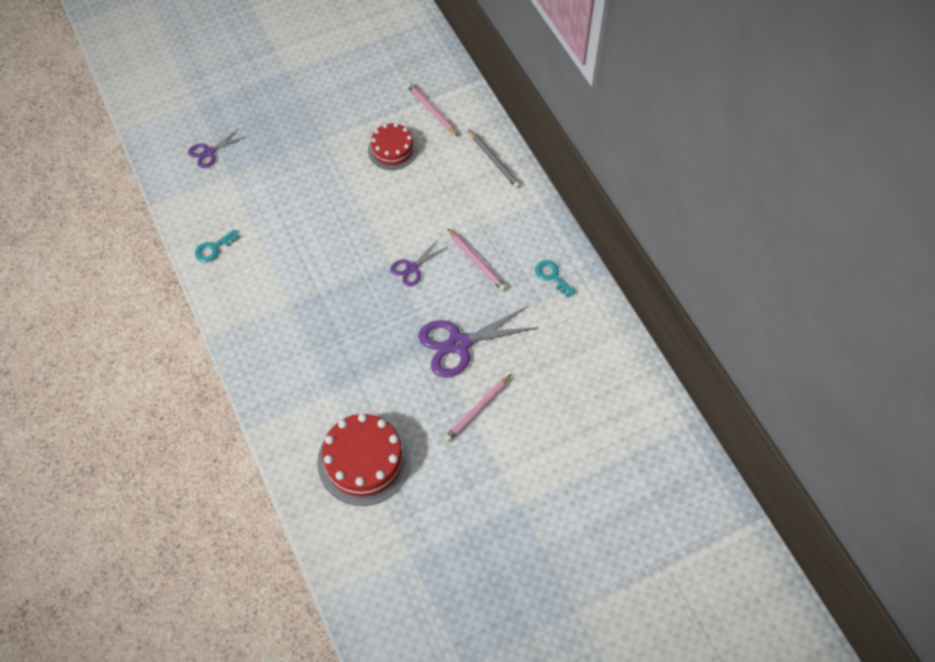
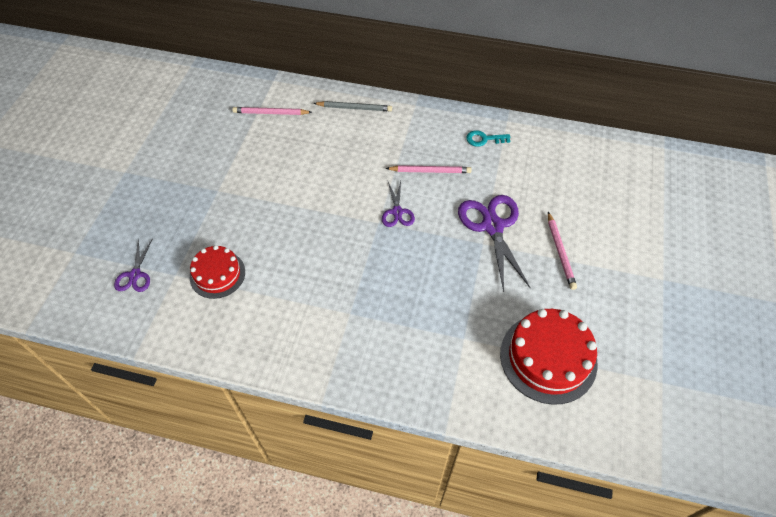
camera: 50 degrees left, 5 degrees down
(214, 248) = (235, 335): turquoise key -> none
(392, 149) = (278, 156): red cake -> red cake (217, 274)
(459, 344) = (492, 226): purple scissors -> purple scissors turned 150 degrees clockwise

